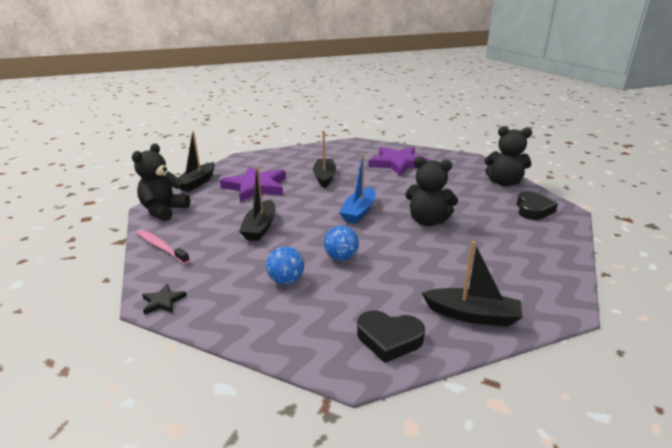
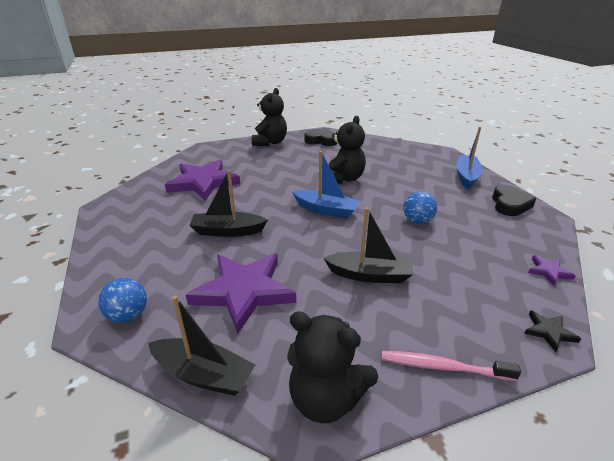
camera: 90 degrees left, 5 degrees up
(161, 247) = (443, 367): pink toothbrush -> pink toothbrush turned 60 degrees clockwise
(237, 328) = (549, 272): none -> purple star
(286, 280) = (467, 249): blue ball -> blue ball (128, 315)
(472, 315) = (466, 176): black boat -> blue boat

